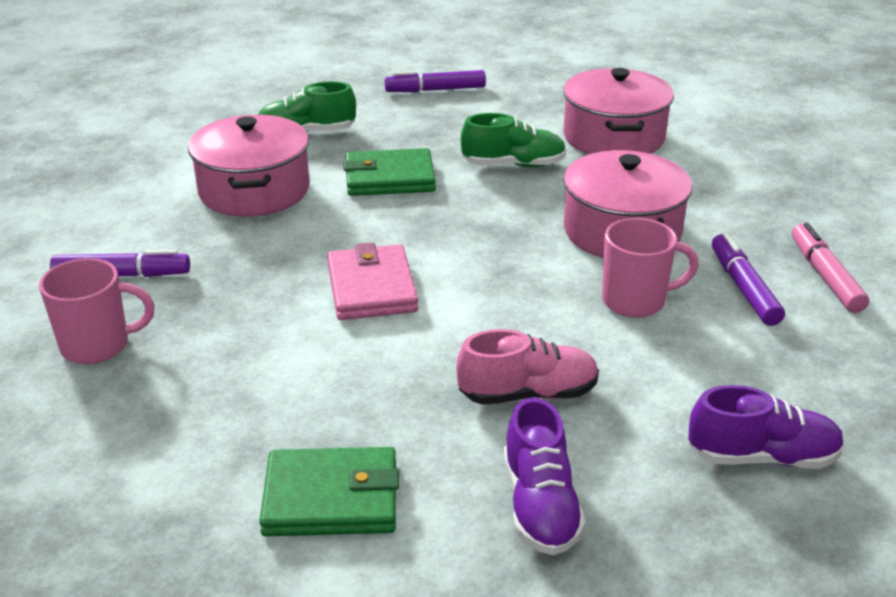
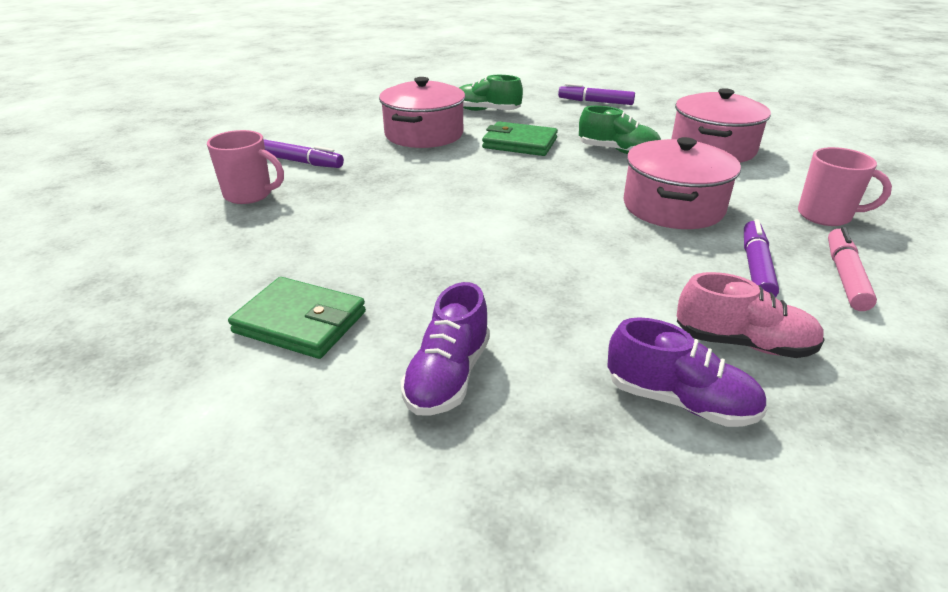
camera: 25 degrees right, 0 degrees up
(372, 288) = (450, 202): pink wallet -> none
(528, 394) = (506, 295): pink shoe -> pink shoe (743, 343)
(635, 301) = (648, 254): pink mug -> pink mug (826, 216)

